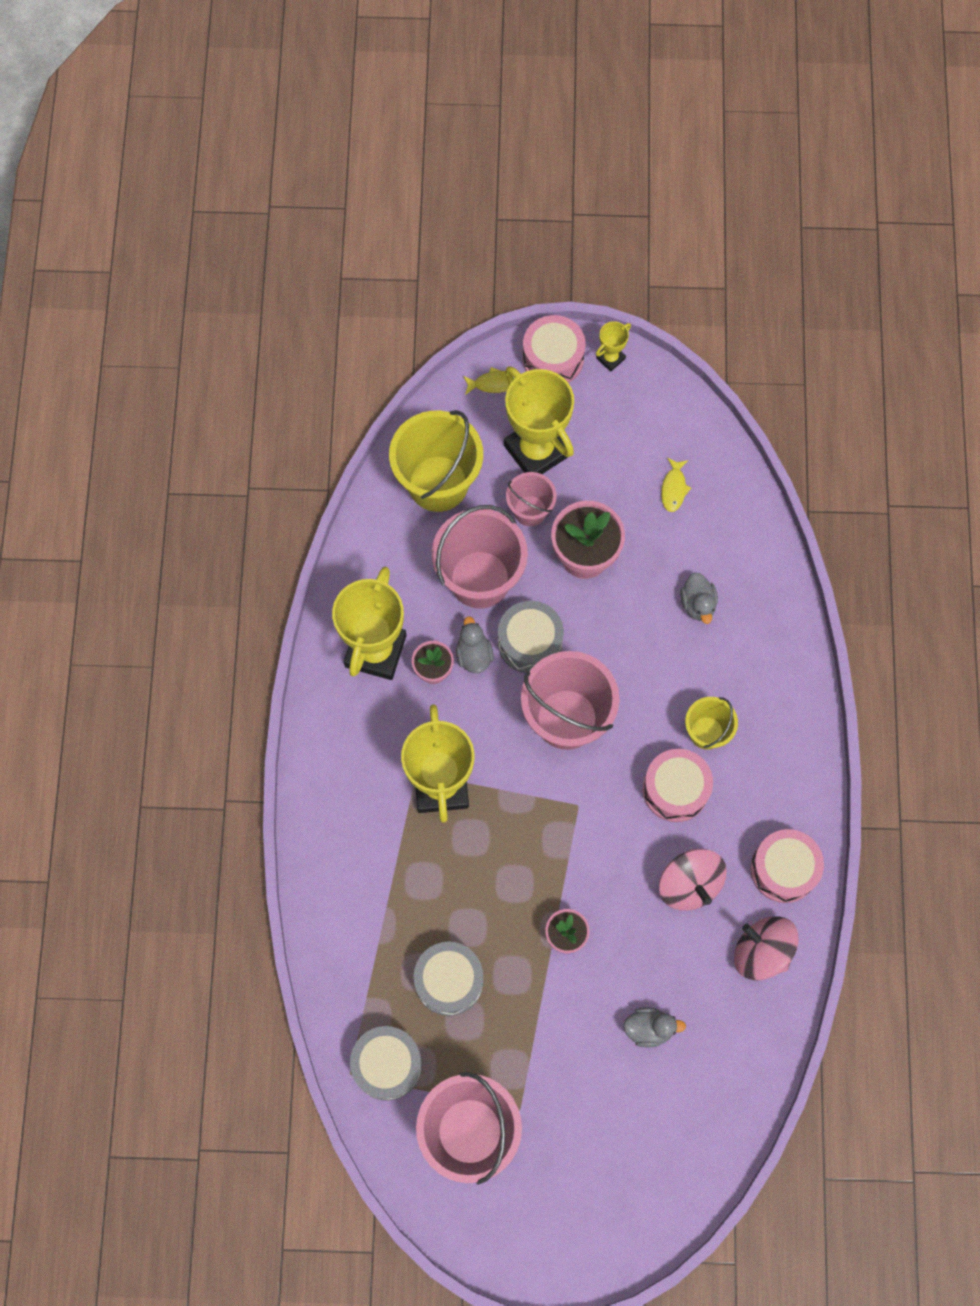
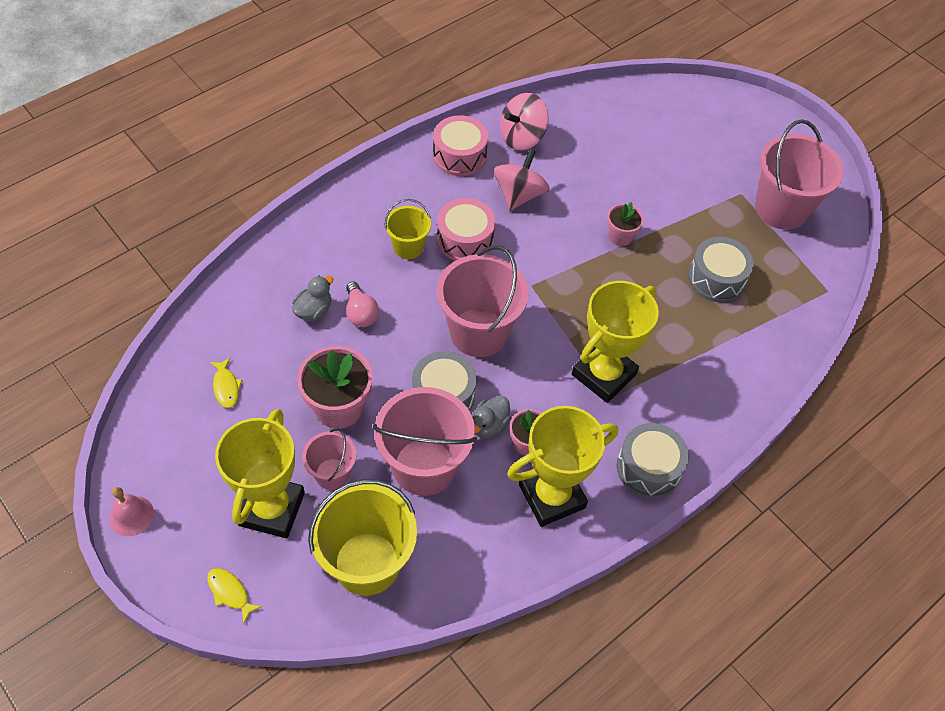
camera: 135 degrees left, 15 degrees down
(387, 1064) = (799, 275): grey drum -> grey drum (648, 468)
(553, 358) = (166, 562): pink drum -> none
(610, 358) = (131, 515): yellow trophy -> pink bell
(649, 1028) = (625, 162): grey duck -> none
(665, 639) = (360, 313): none -> pink light bulb
(674, 488) = (226, 387): yellow fish -> yellow fish turned 105 degrees clockwise
(761, 952) = (521, 137): pink spinning top -> pink spinning top turned 60 degrees clockwise

